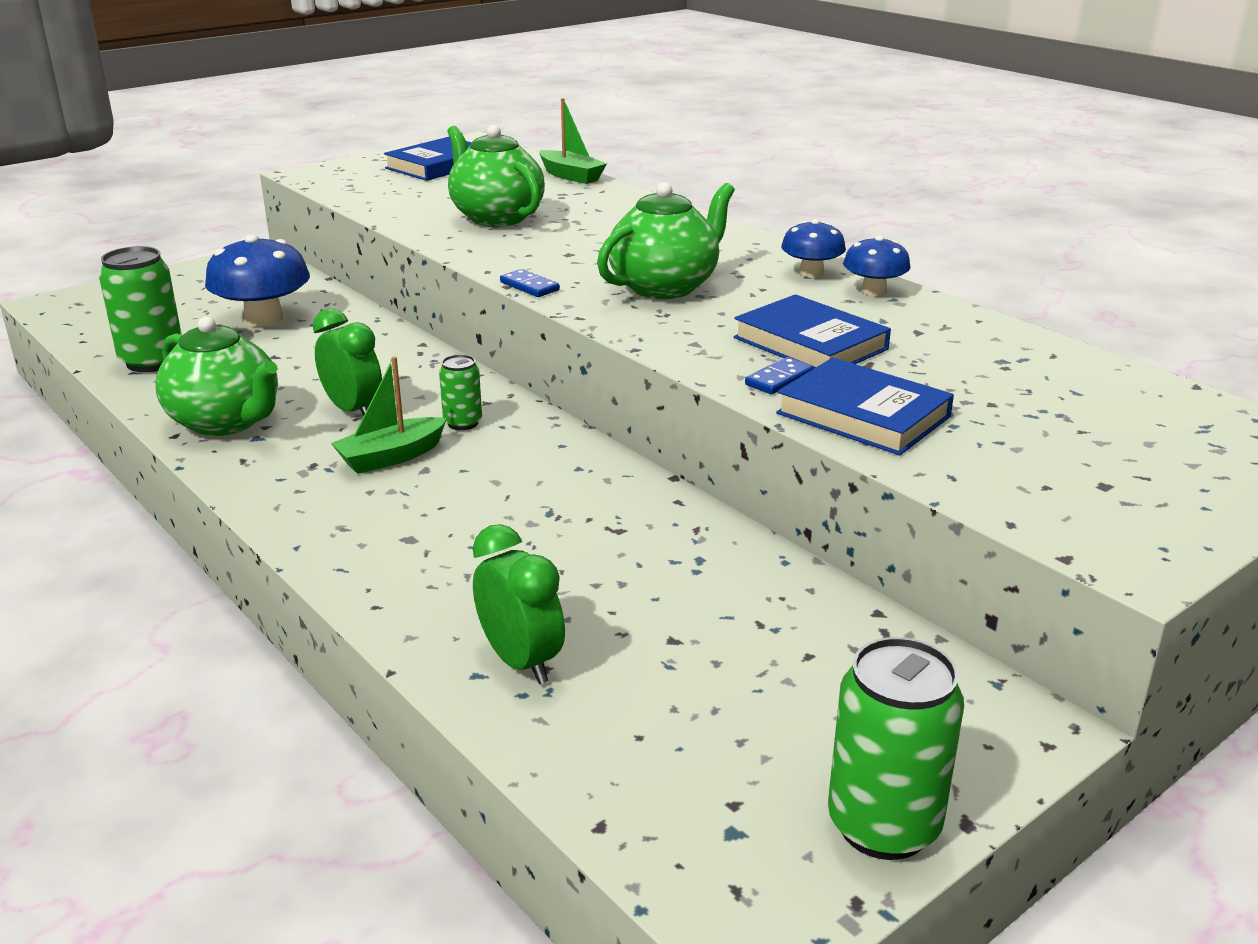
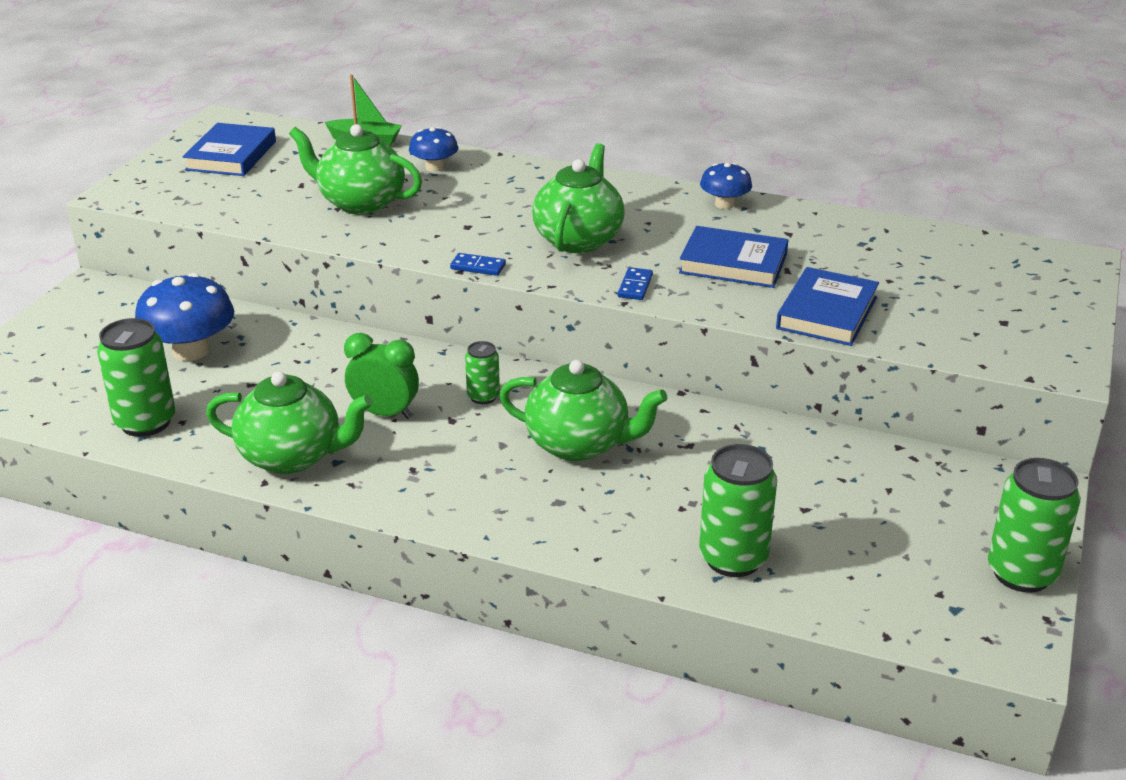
camera: 30 degrees left, 5 degrees up
(391, 457) = (465, 443): green boat -> none
(500, 493) = (579, 444): none -> green teapot
(521, 662) = (733, 558): green clock -> green can
(779, 379) = (747, 300): blue domino -> blue domino (635, 286)
(811, 273) = (665, 198): blue mushroom -> blue mushroom (434, 167)
(863, 415) = (827, 313): blue book -> blue book turned 75 degrees counterclockwise

